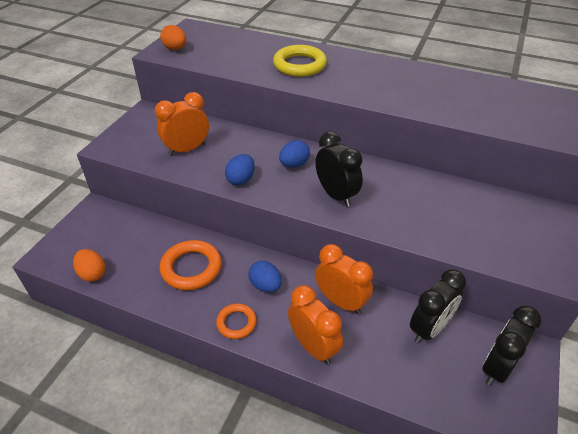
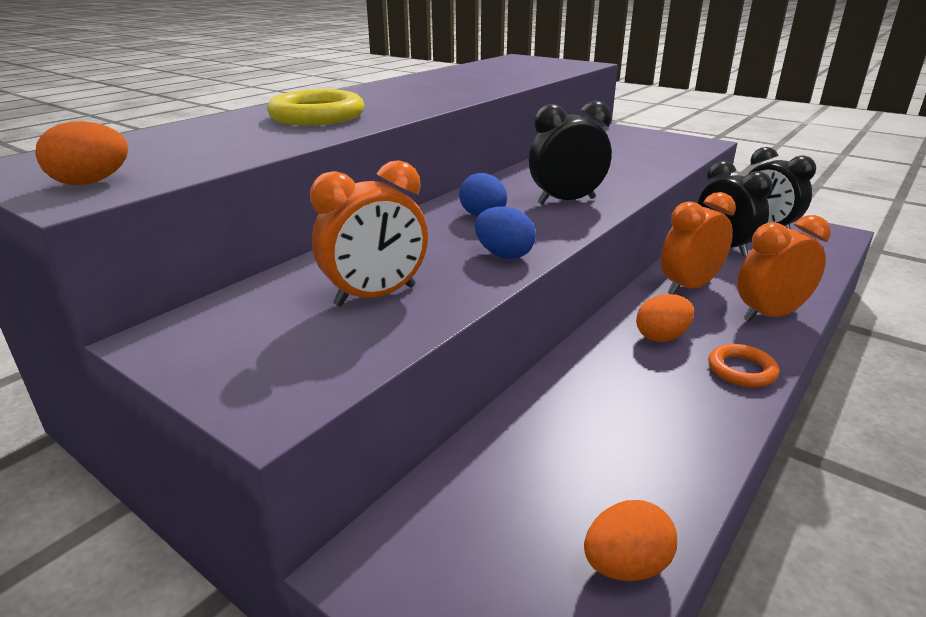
camera: 75 degrees left, 15 degrees down
(187, 149) = (375, 296): orange clock -> orange clock turned 105 degrees counterclockwise
(191, 268) = (618, 407): orange ring -> none
(265, 285) = (661, 337): blue egg -> orange egg

